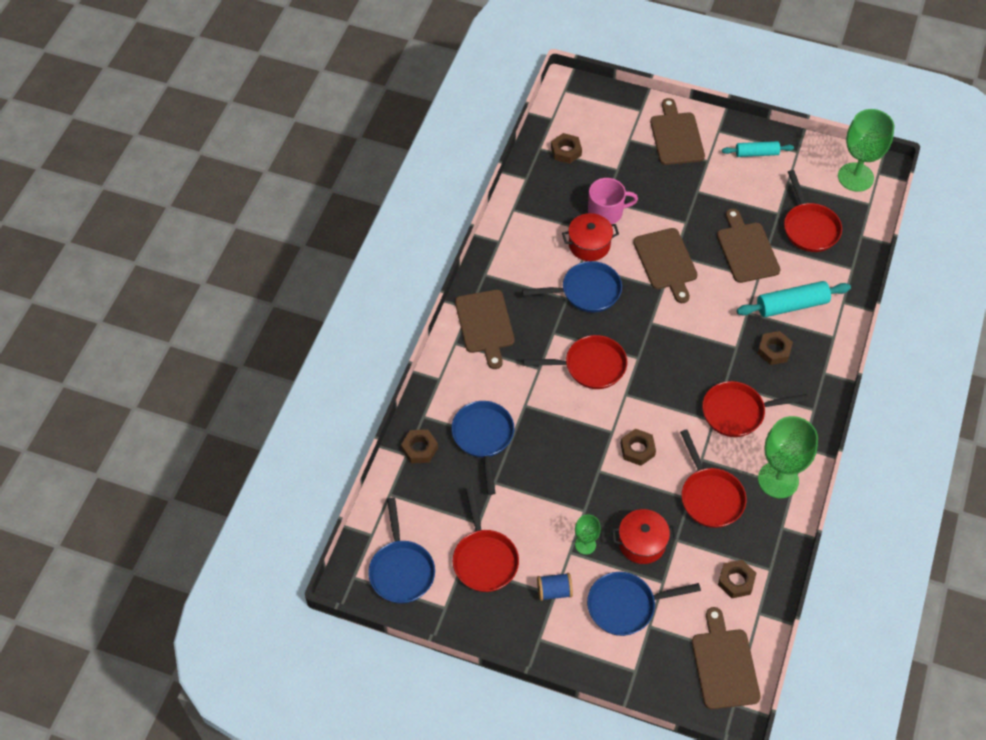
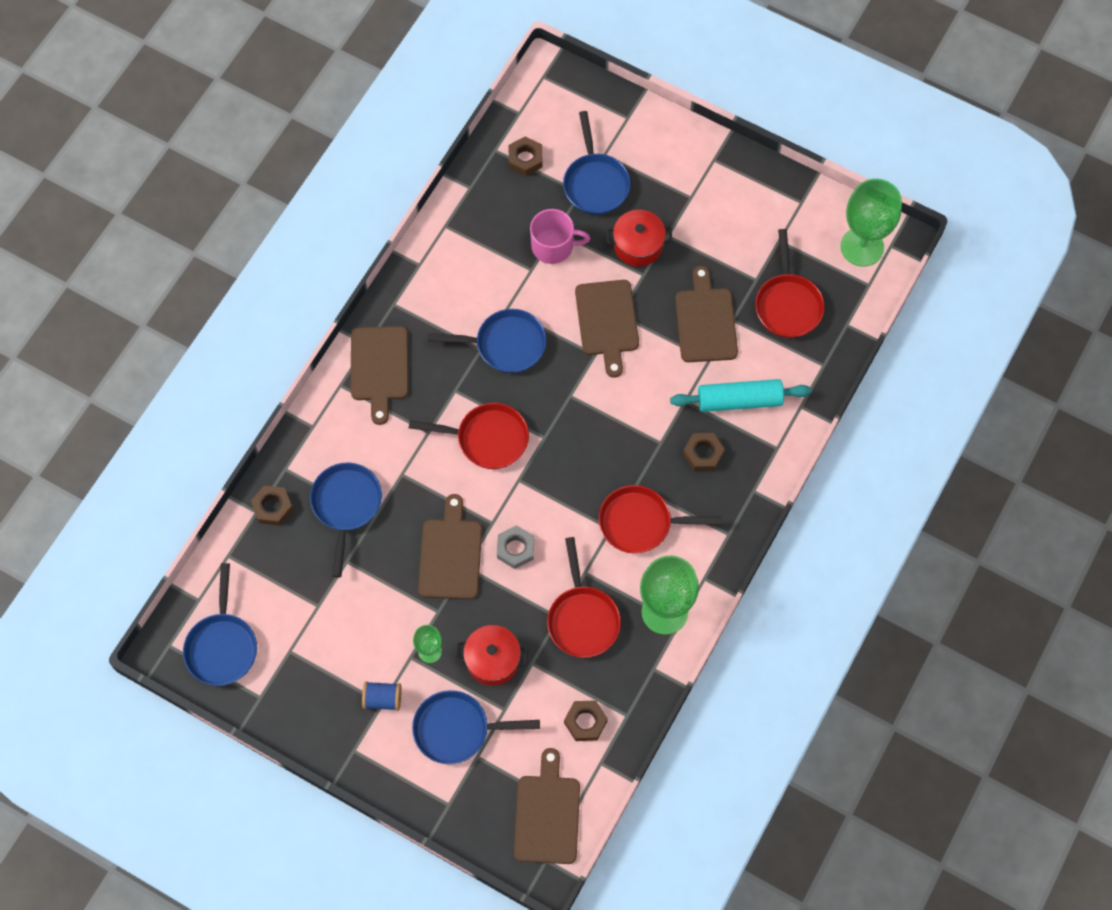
camera: 10 degrees right, 10 degrees up
(484, 559) = (315, 649): red pan -> none
(589, 245) = (523, 285): red pot -> red pot (638, 245)
(627, 161) = (595, 183): none -> blue pan
(637, 449) = (515, 549): brown nut -> grey nut
(676, 136) = (661, 159): brown cutting board -> brown cutting board (450, 555)
(756, 153) = (752, 197): turquoise rolling pin -> none

